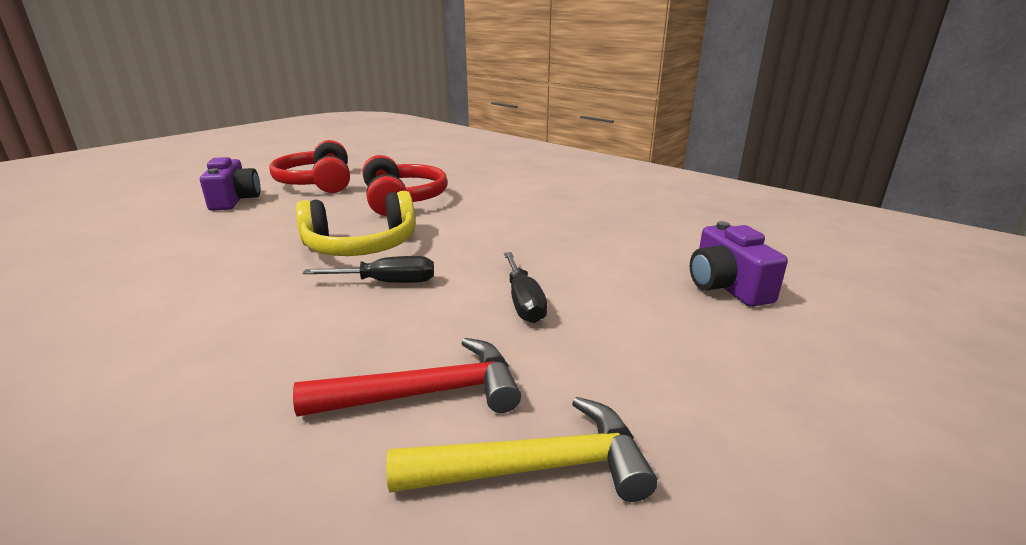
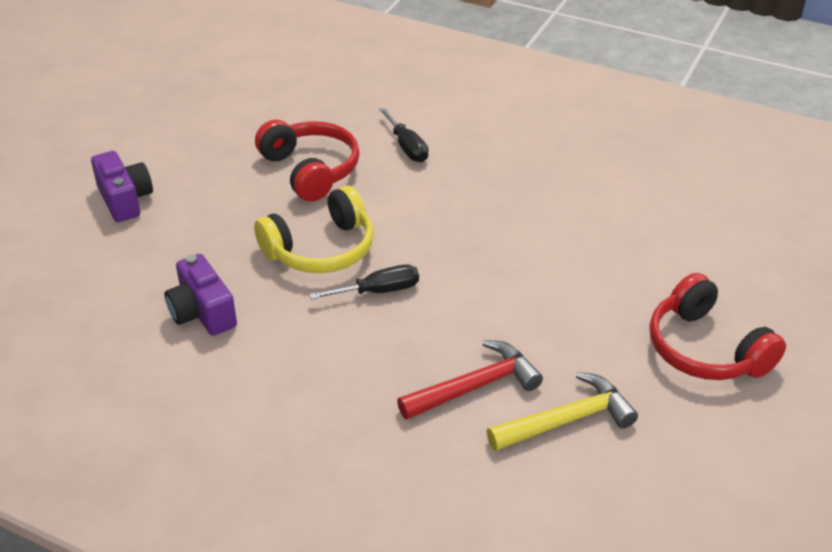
camera: 15 degrees left, 15 degrees up
(317, 183) = (190, 152): red headphones -> red headphones (705, 349)
(523, 302) = (501, 292): black screwdriver -> black screwdriver (407, 147)
(726, 286) = (653, 246): purple camera -> purple camera (202, 312)

